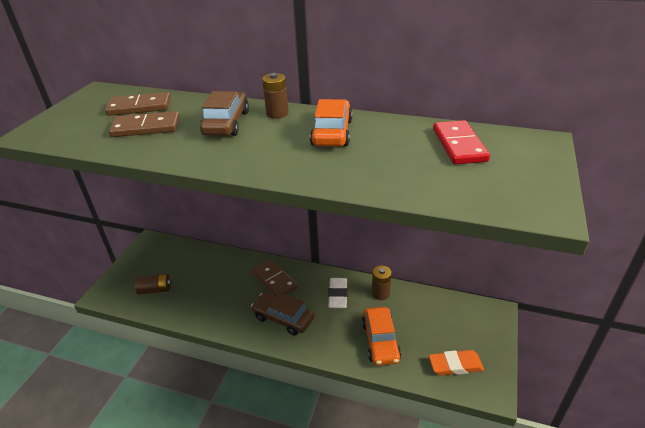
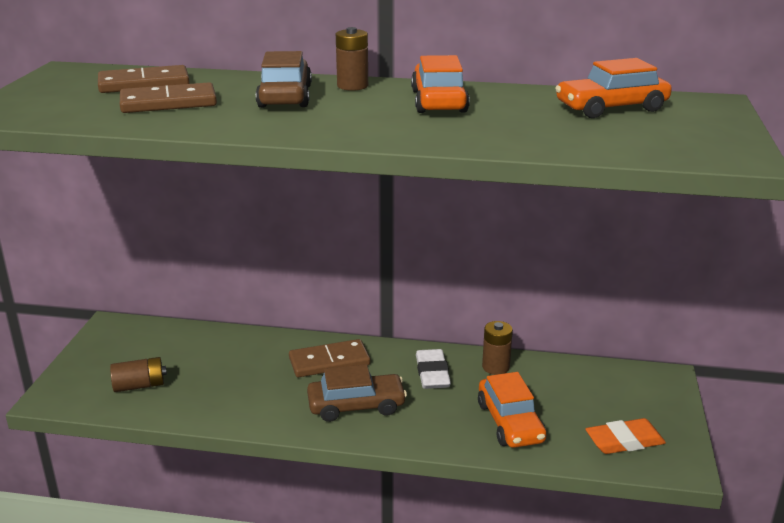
camera: 10 degrees left, 10 degrees down
(274, 280) = (329, 362): brown domino -> brown domino turned 60 degrees counterclockwise
(283, 318) = (356, 406): brown car -> brown car turned 150 degrees clockwise
(459, 145) = (611, 108): red domino -> orange car

